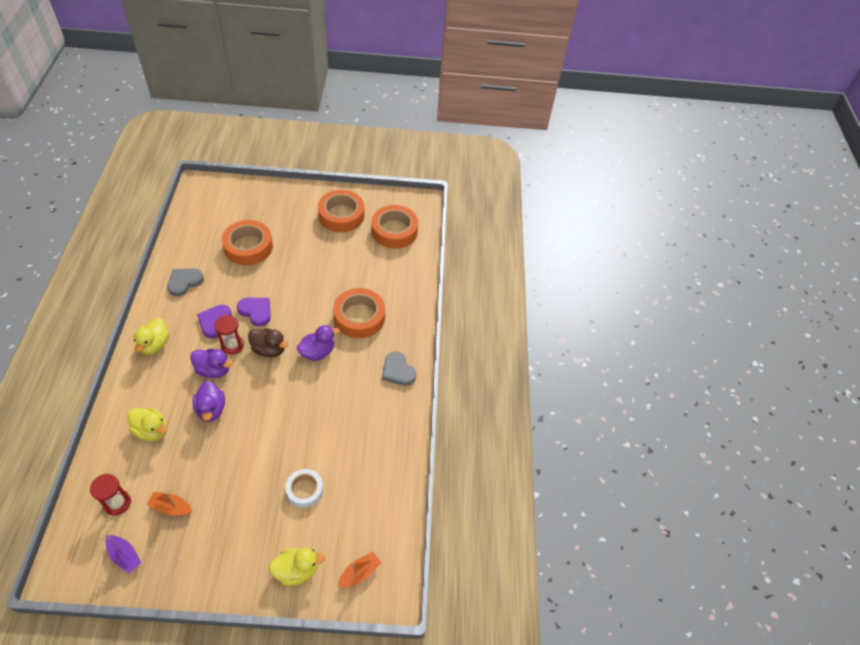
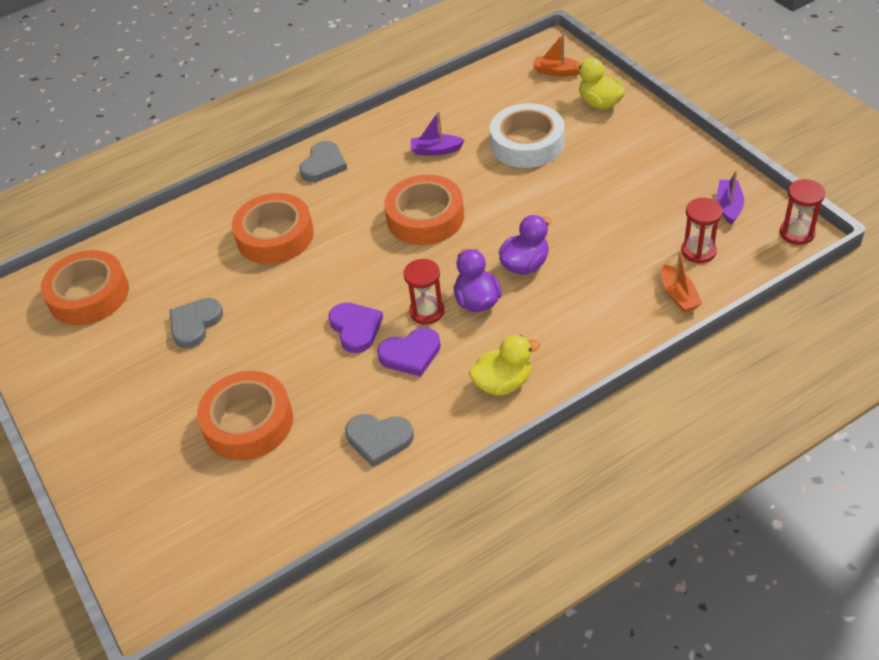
camera: 115 degrees left, 5 degrees down
(61, 573) = (797, 233): none -> red hourglass
(152, 430) = (603, 290): yellow duck -> none
(171, 507) = (652, 212): orange boat -> orange boat (678, 295)
(256, 311) = (356, 328): purple heart -> purple heart turned 150 degrees clockwise
(269, 350) = (399, 276): brown duck -> none
(304, 490) = (527, 143): white tape -> white tape, size x1.67
(318, 352) = (361, 236): purple duck -> none
(330, 257) = (195, 324): none -> grey heart
(341, 215) = (96, 367): orange tape -> orange tape (425, 217)
(351, 435) = (436, 150): none -> purple boat

